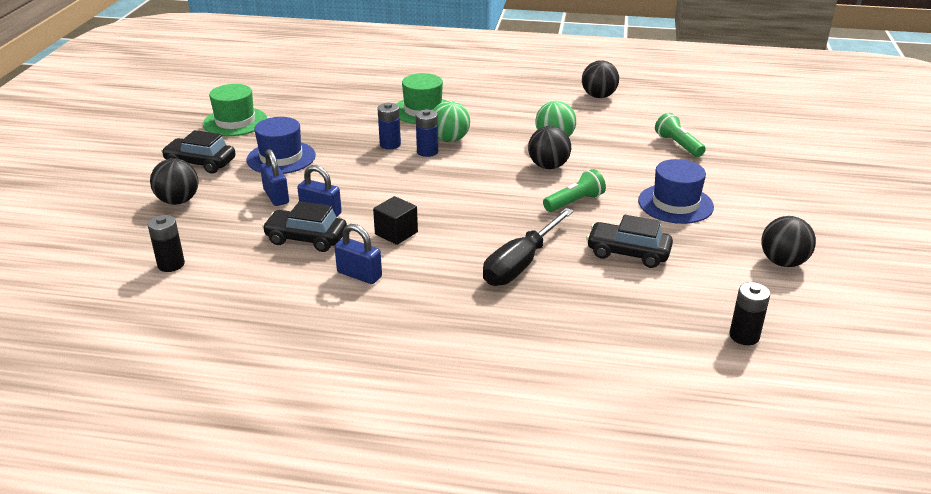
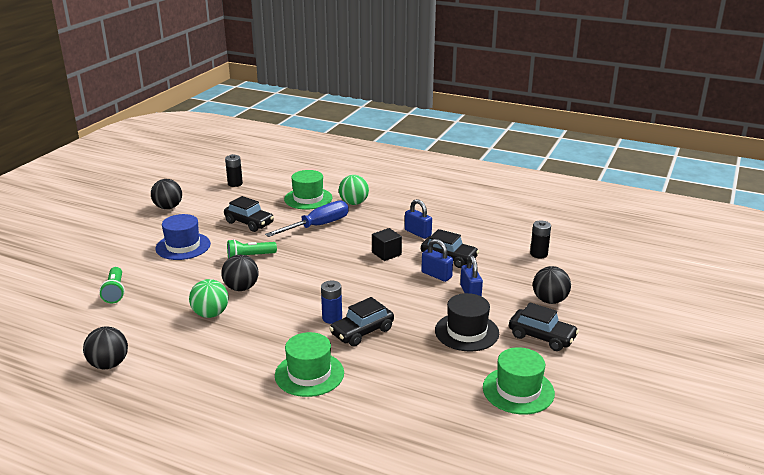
camera: 165 degrees left, 5 degrees down
(281, 158) = (466, 332): blue hat -> black hat
(390, 144) = (362, 332): blue battery -> black car
(450, 140) = (304, 329): green ball -> green ball (354, 203)
(521, 264) = (318, 226): black screwdriver -> blue screwdriver
(578, 320) = (308, 198): none -> green hat

